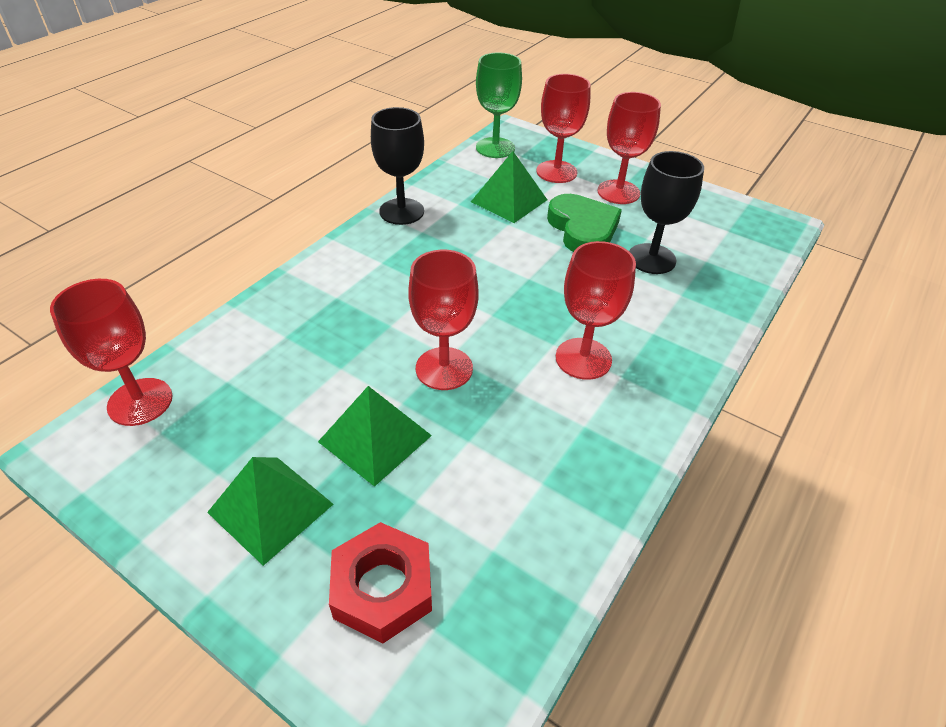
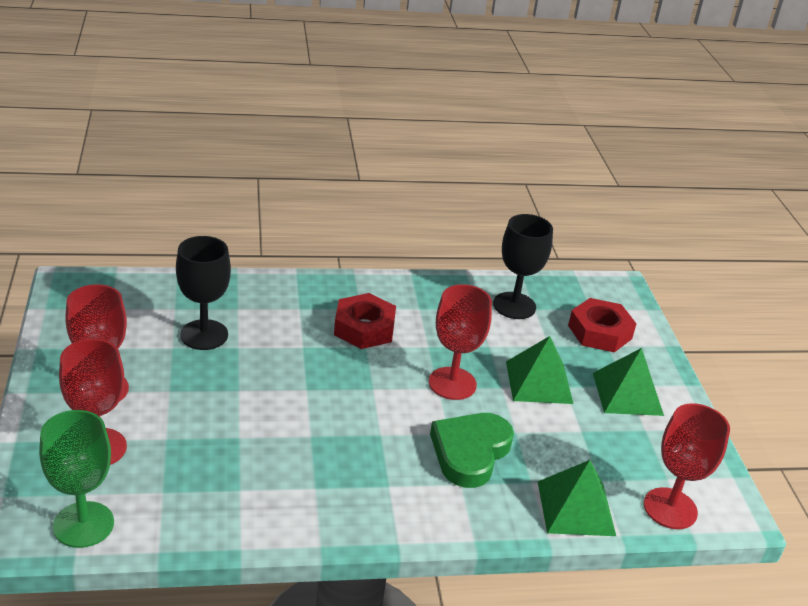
camera: 135 degrees left, 10 degrees down
(401, 211) = (300, 522): black goblet -> black goblet (514, 306)
(509, 200) = (196, 455): green pyramid -> green pyramid (576, 508)
(582, 229) = (198, 387): green heart -> green heart (470, 452)
(583, 358) = (364, 328): red goblet -> red nut

